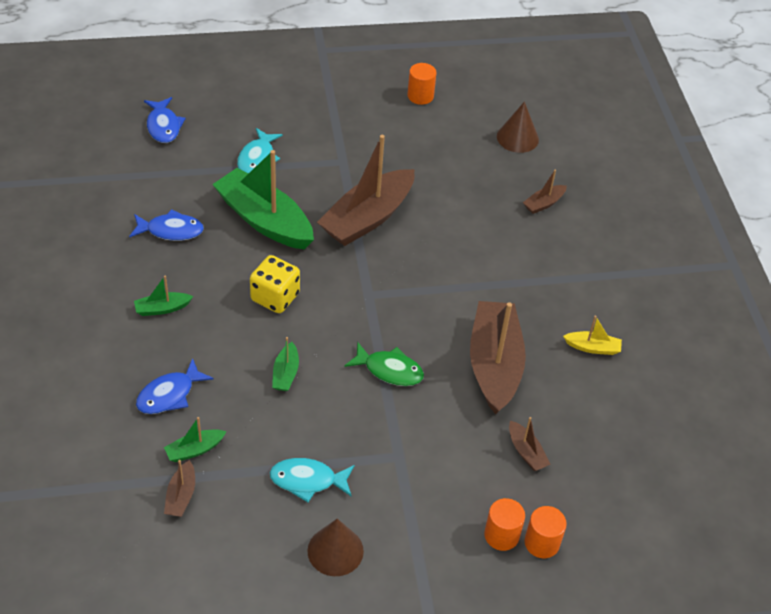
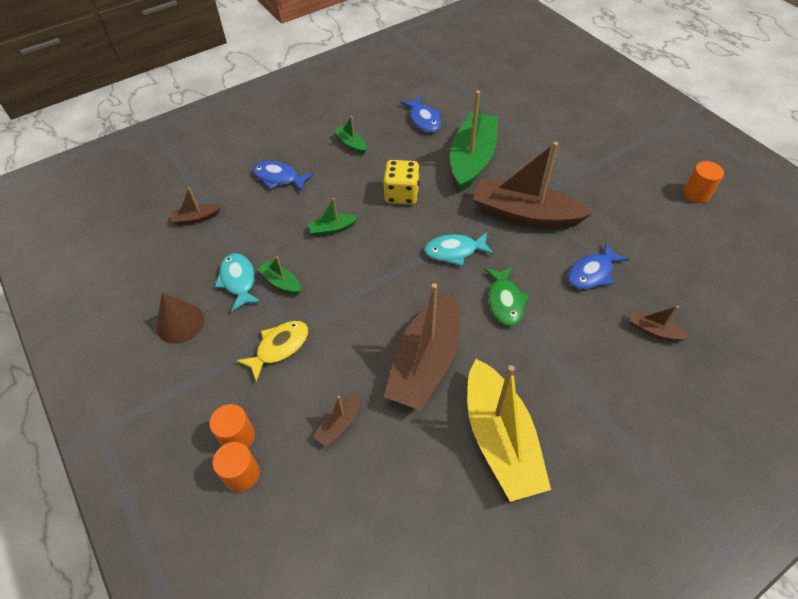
camera: 70 degrees right, 5 degrees up
(163, 126) = (517, 77): blue fish -> blue fish (592, 273)
(194, 450) = (238, 209): green boat -> green boat (281, 282)
(257, 158) = (530, 131): turquoise fish -> turquoise fish (454, 251)
(389, 370) = (373, 289): green fish -> green fish (505, 301)
(417, 471) = (279, 347): none -> yellow fish
(494, 365) = (425, 362): brown boat -> brown boat turned 135 degrees clockwise
(517, 138) = (719, 279): brown cone -> none
(592, 347) = (500, 439): yellow boat -> yellow boat, size x2.29

